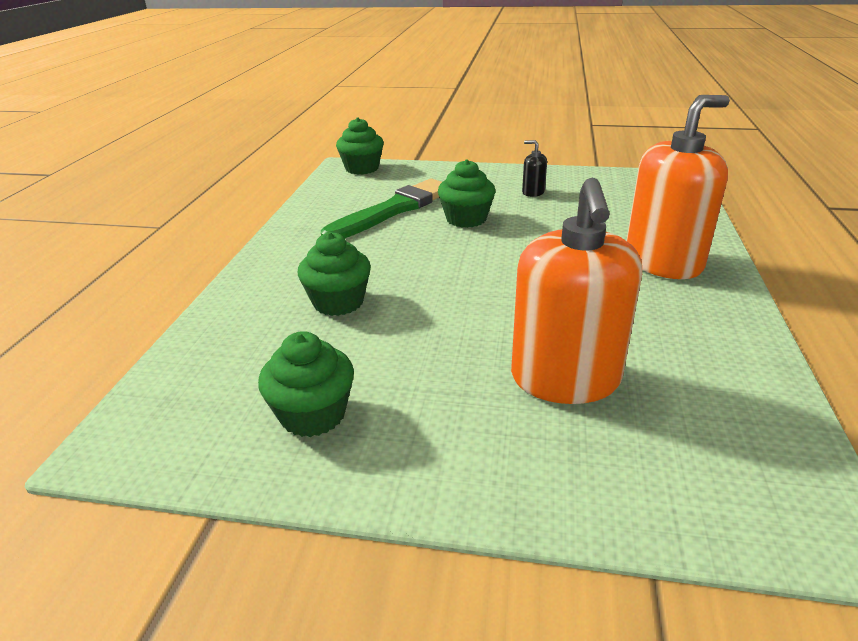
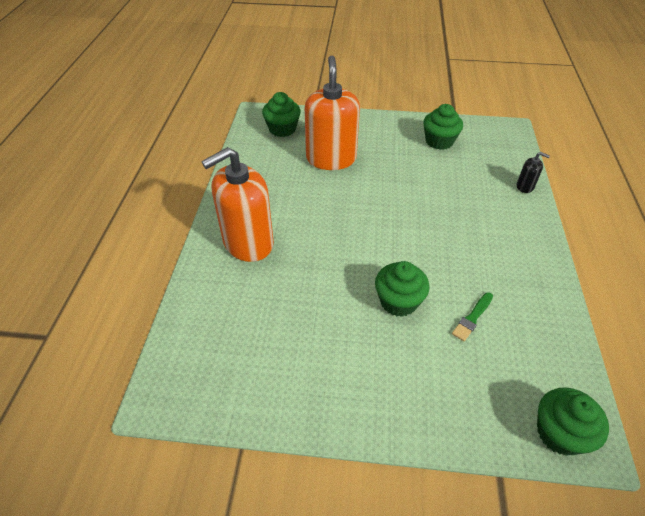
camera: 175 degrees right, 15 degrees up
(338, 302) = (462, 202): green cupcake -> green cupcake (282, 129)
(393, 210) = (472, 318): green brush -> green brush, size x0.43
(533, 192) = (333, 358): black soap dispenser -> black soap dispenser (525, 186)

